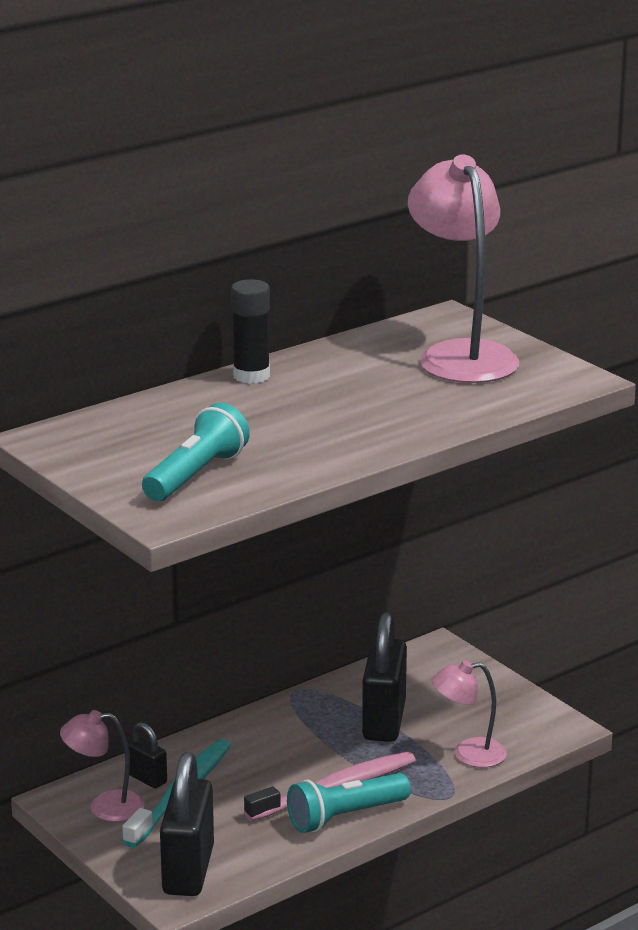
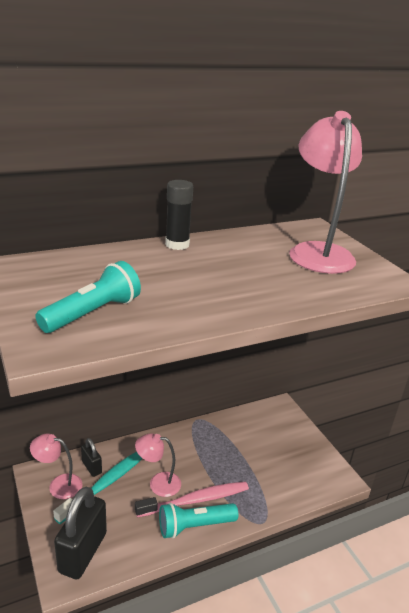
camera: 10 degrees right, 5 degrees up
(384, 721) = (239, 452): black padlock -> none
(468, 754) = (281, 489): pink lamp -> pink lamp (158, 483)

